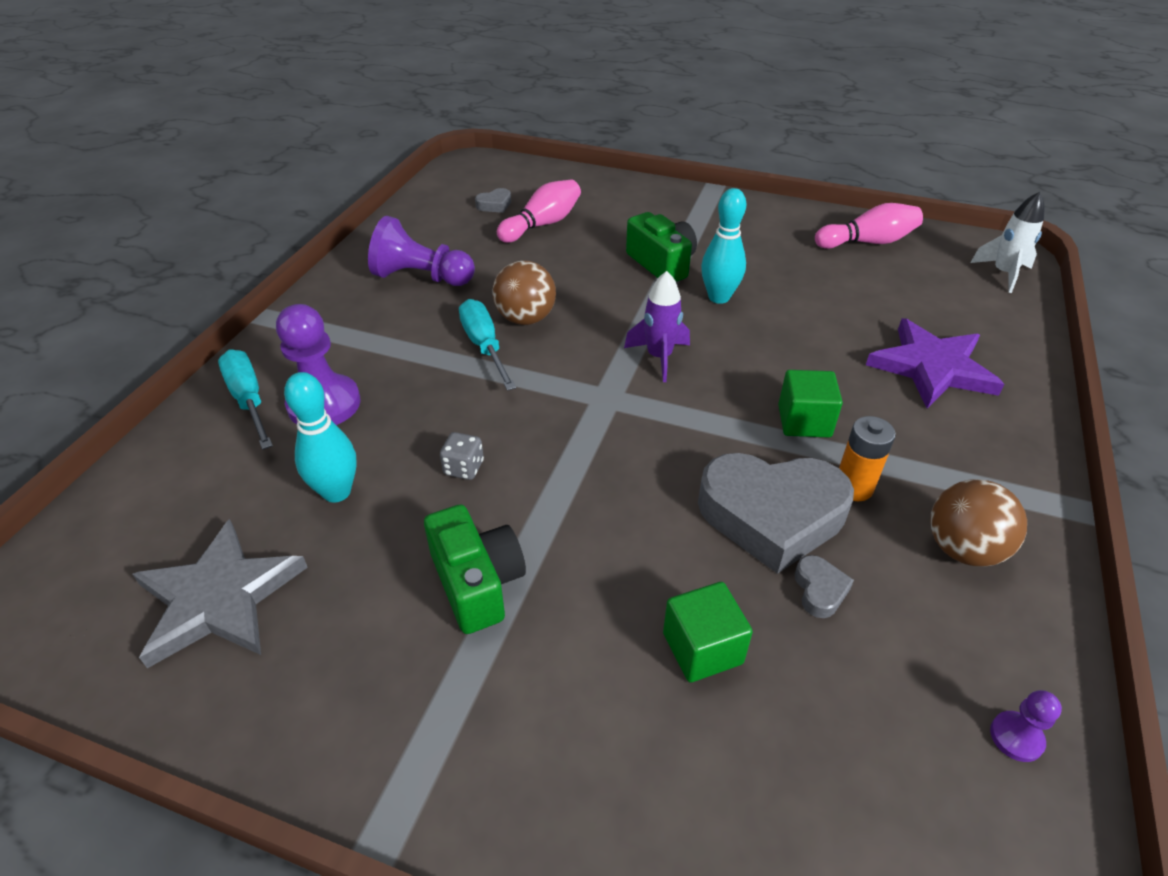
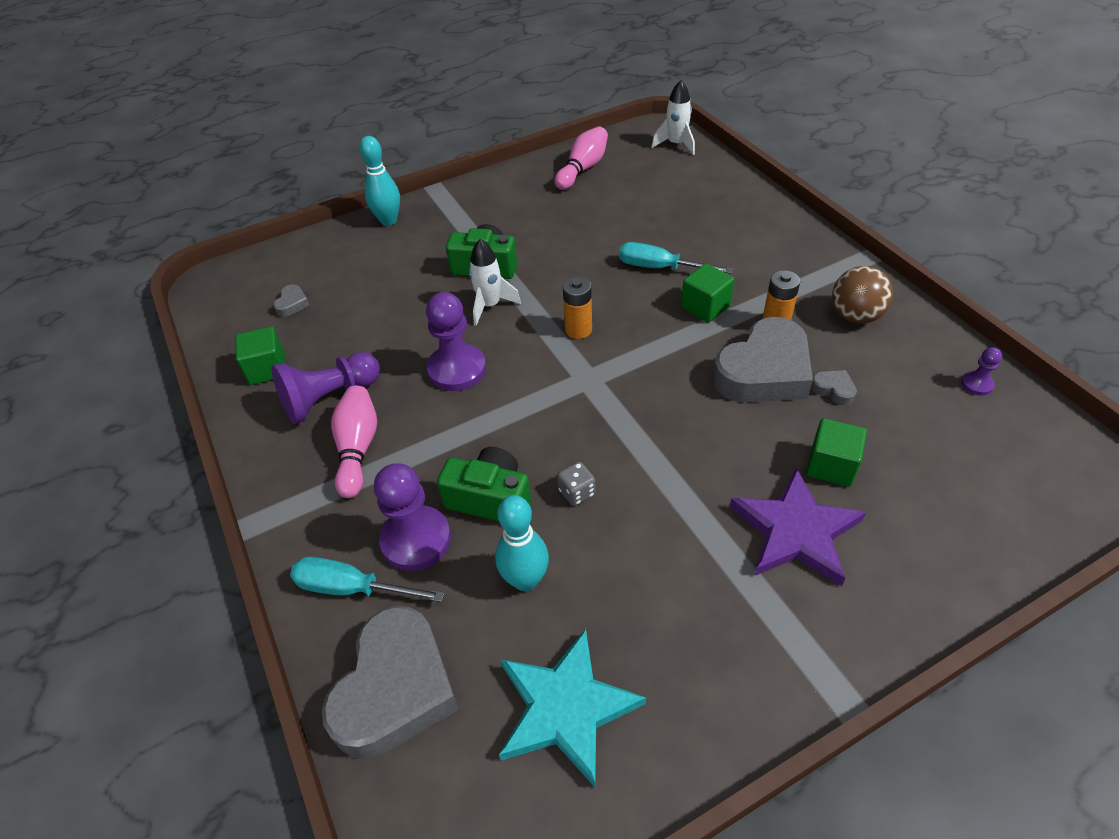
camera: 45 degrees left, 5 degrees up
(170, 480) = (395, 689): none -> grey heart
(219, 598) = (565, 708): grey star -> turquoise star
(418, 234) = (267, 369): none -> green cube
(477, 583) = (689, 543): green camera -> green camera (490, 499)
(484, 346) = (460, 409): turquoise screwdriver -> turquoise screwdriver (659, 268)
(525, 318) = (457, 369): brown ball -> purple pawn
(542, 224) = (356, 294): pink bowling pin -> pink bowling pin (358, 449)
(620, 293) = (490, 305): none -> white rocket
(659, 357) = (578, 330): purple rocket -> orange battery
(719, 297) = (554, 265): turquoise bowling pin -> turquoise bowling pin (388, 220)
(932, 367) = (718, 227): purple star -> purple star (795, 531)

